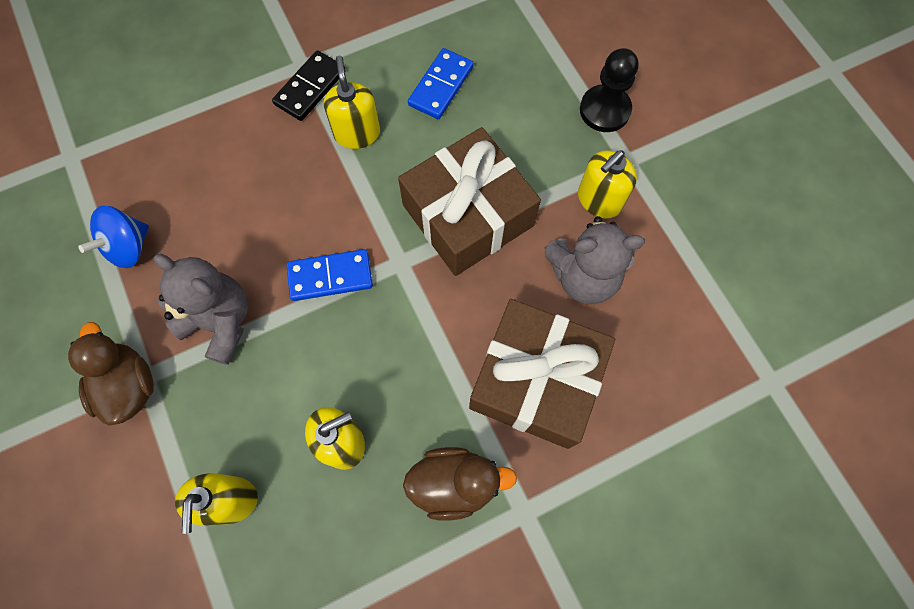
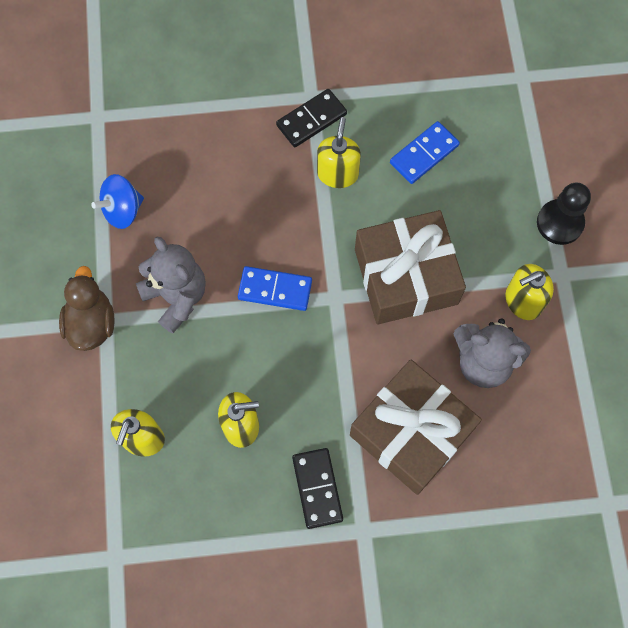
camera: 20 degrees right, 0 degrees up
(454, 483) = (317, 488): brown duck -> black domino

